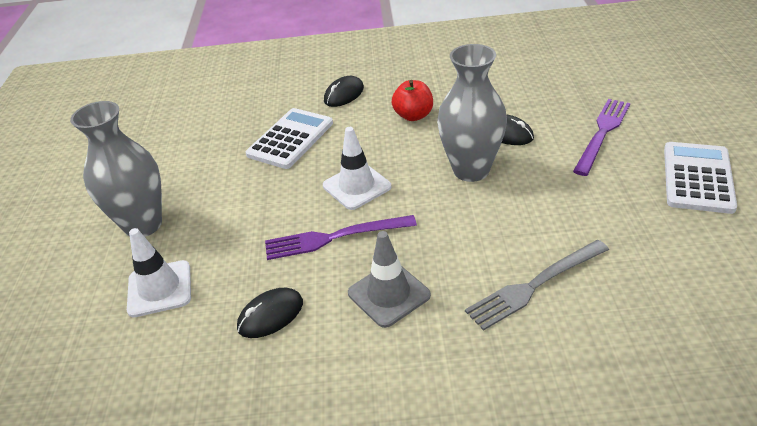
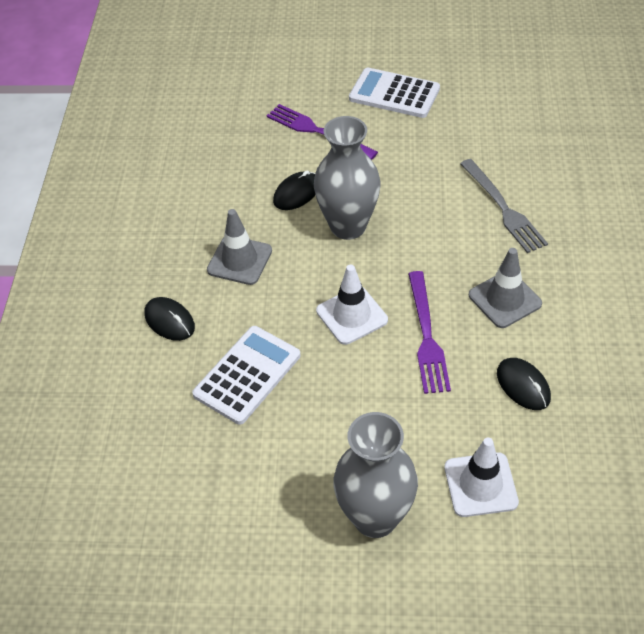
camera: 85 degrees left, 10 degrees up
(290, 139) = (247, 375): white calculator -> white calculator turned 90 degrees clockwise
(413, 115) = (239, 260): red apple -> grey traffic cone

